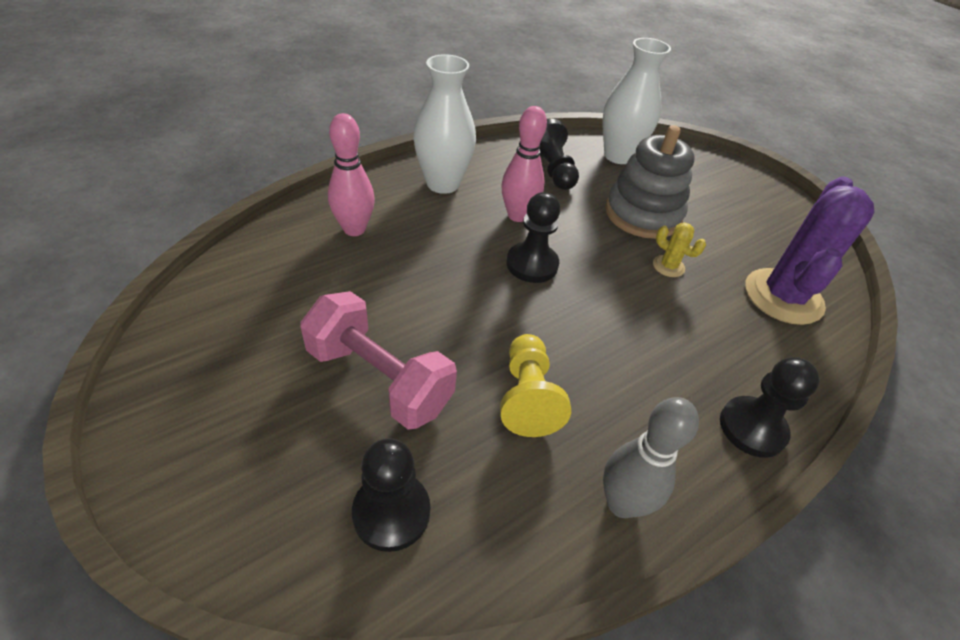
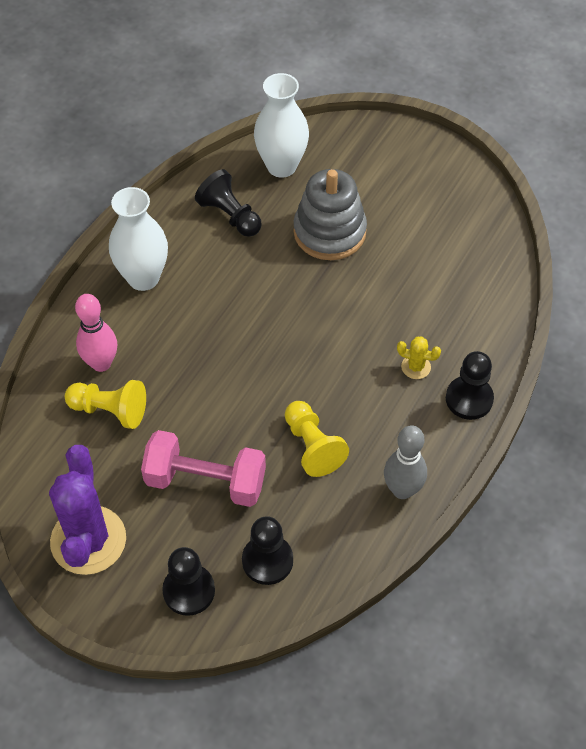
camera: 20 degrees left, 10 degrees up
(331, 269) = (110, 410): none -> yellow pawn
(517, 215) = (226, 284): pink bowling pin -> none
(532, 264) = (262, 331): black pawn -> black pawn (189, 590)
(668, 266) = (369, 281): yellow cactus -> yellow cactus (416, 367)
(783, 296) = (466, 270): purple cactus -> purple cactus (88, 540)

